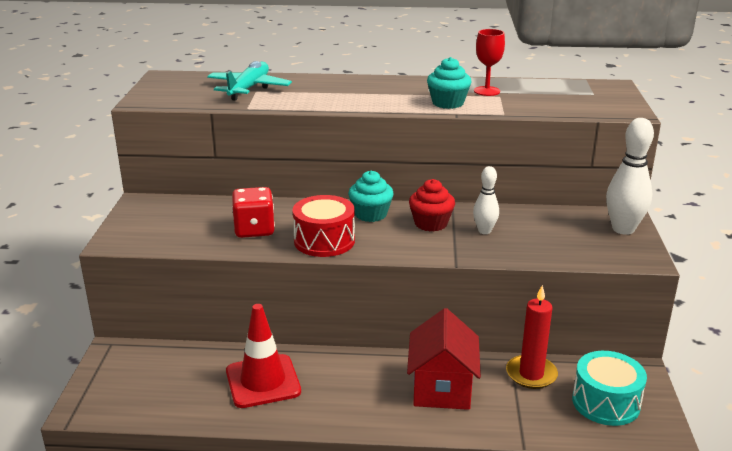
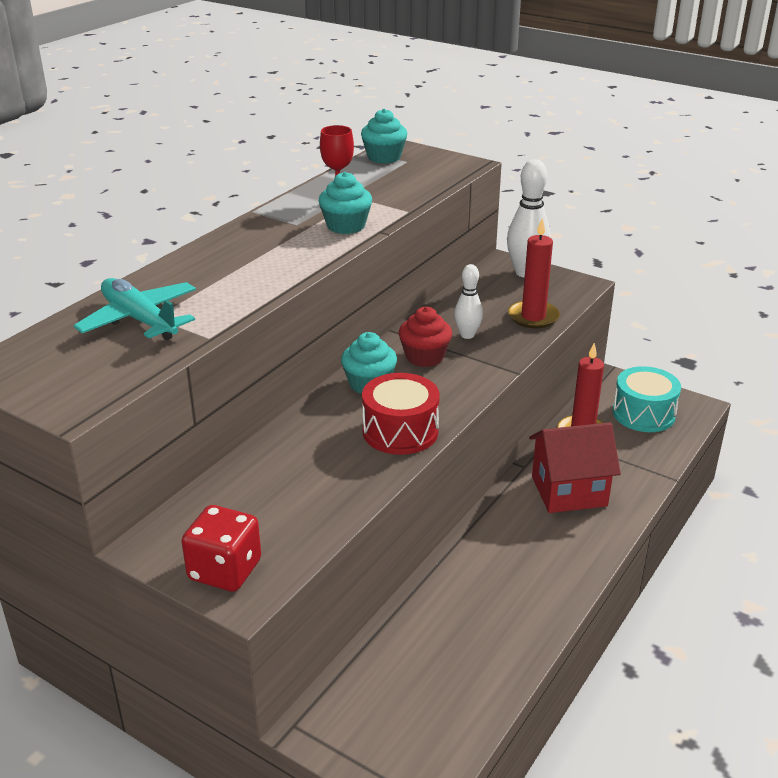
camera: 60 degrees left, 5 degrees up
(254, 230) = (326, 471): red dice -> red dice (225, 570)
(263, 381) = (474, 607): red traffic cone -> none
(442, 389) = (569, 491): red house -> red house turned 45 degrees counterclockwise
(552, 250) = (533, 317): none -> red candle
(586, 86) = (384, 157): none -> turquoise cupcake

